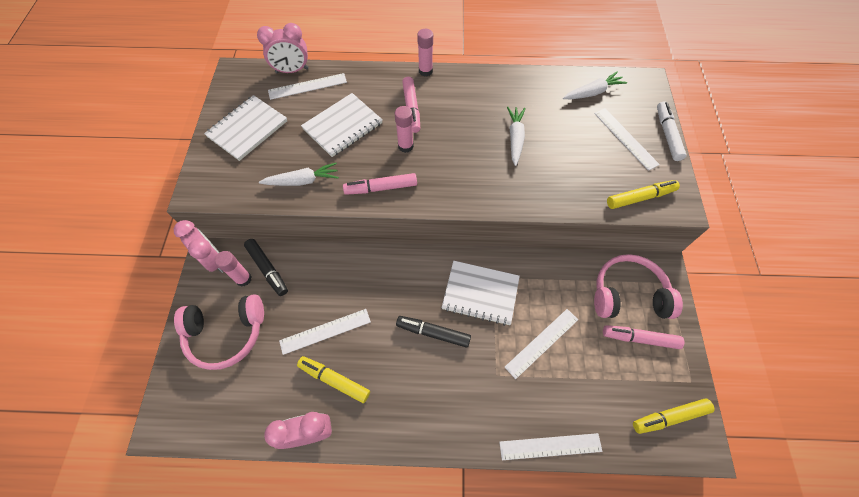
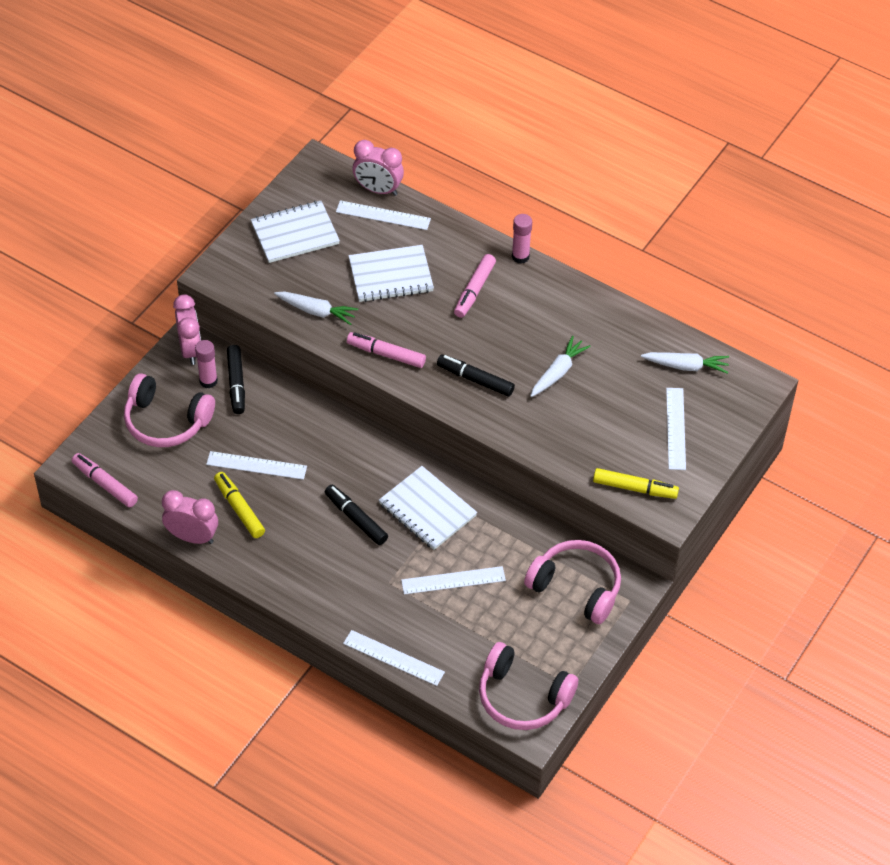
camera: 30 degrees right, 10 degrees down
(405, 146) = (439, 326): pink glue stick -> none
(462, 174) = (475, 380): none -> black marker
(640, 338) = (553, 627): pink marker -> pink marker (105, 484)
(667, 135) = (725, 447): white marker -> none
(669, 417) = (522, 697): yellow marker -> pink headphones

